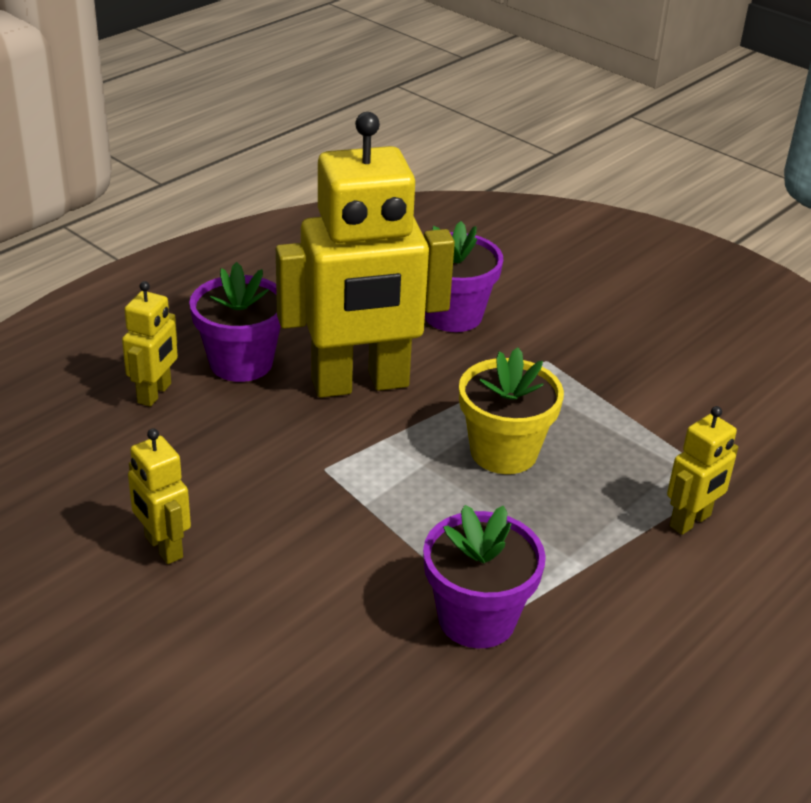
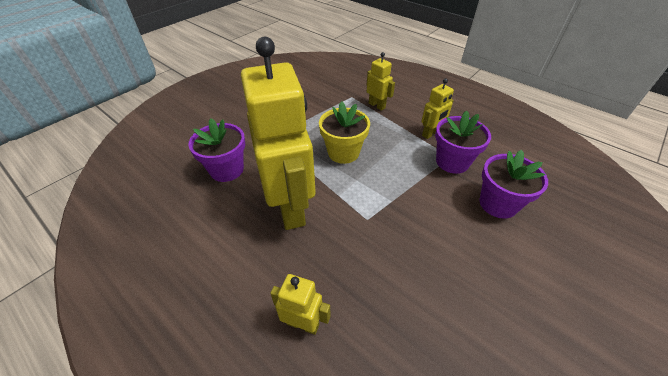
camera: 90 degrees left, 10 degrees up
(163, 547) = (453, 291): yellow robot -> yellow robot (431, 134)
(241, 363) = (267, 271): purple flower pot -> purple flower pot (498, 204)

